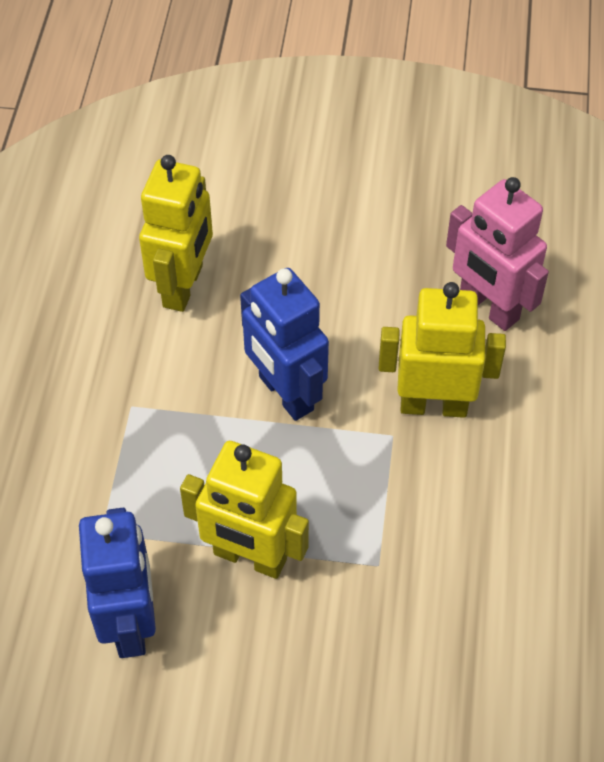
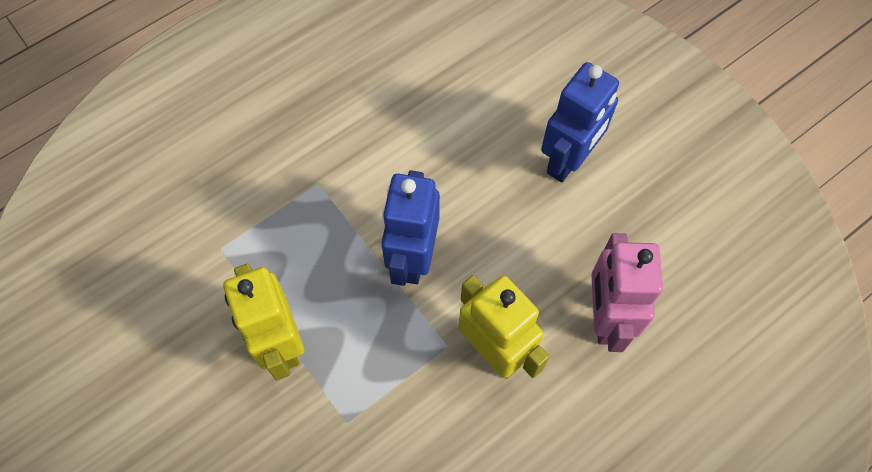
camera: 45 degrees right, 10 degrees up
(131, 623) = (177, 319): blue robot -> blue robot (568, 160)
(184, 286) = (428, 132): yellow robot -> none

